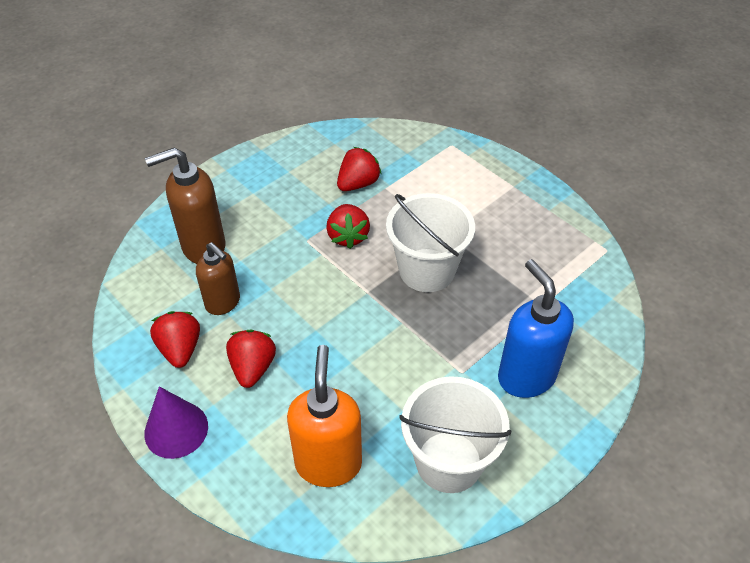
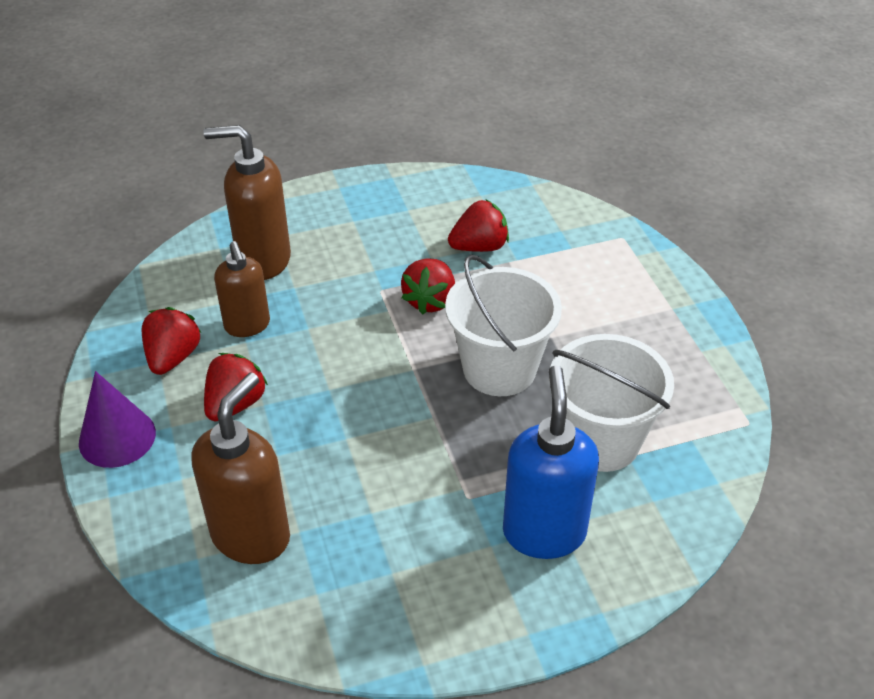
camera: 25 degrees right, 5 degrees down
(328, 463) = (251, 536): orange soap dispenser -> brown soap dispenser
(449, 461) = (387, 590): white bucket -> white bucket (600, 440)

